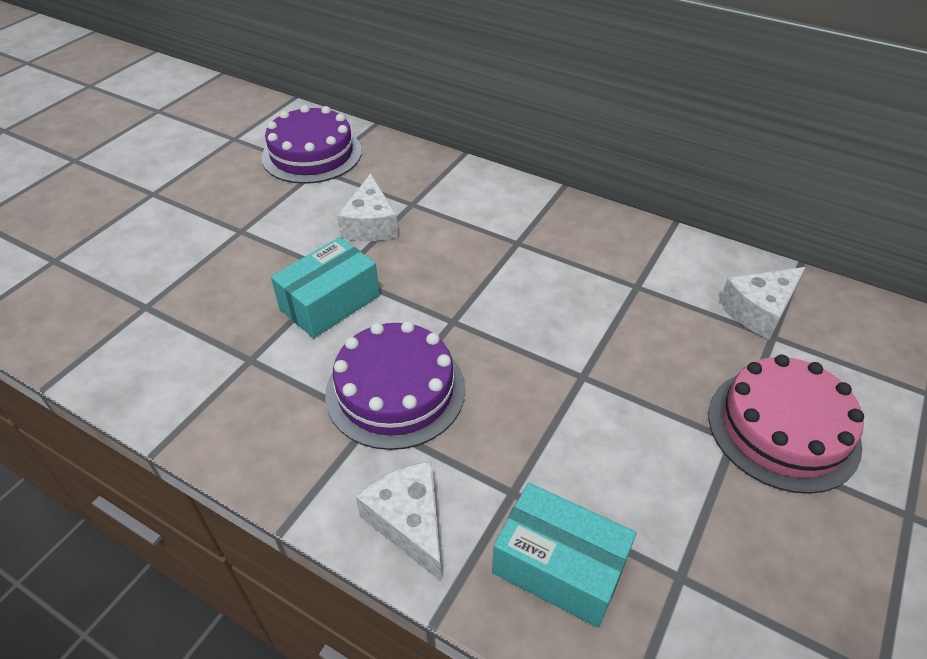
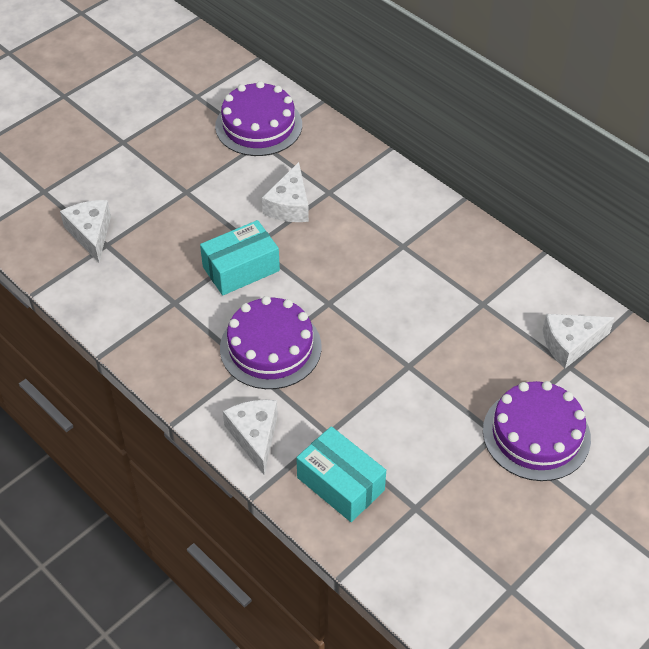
camera: 15 degrees right, 5 degrees up
(122, 297) = (90, 233): none -> white cheese
(783, 428) = (536, 434): pink cake -> purple cake

